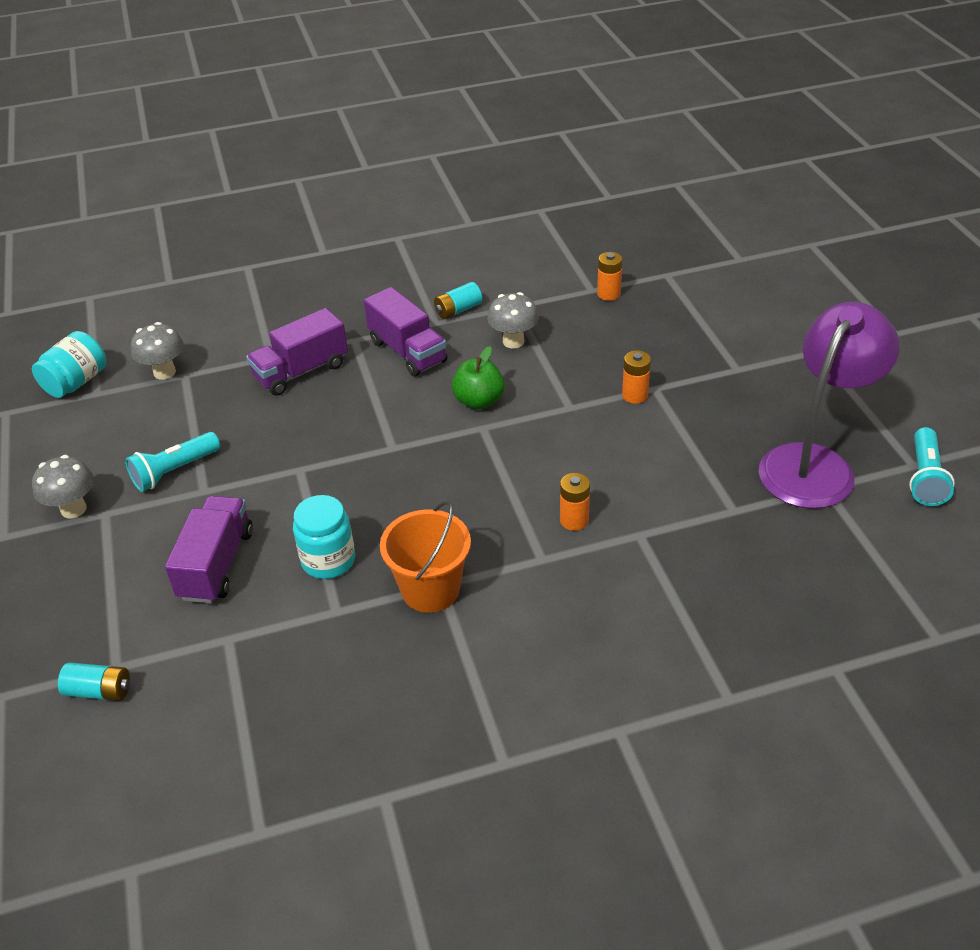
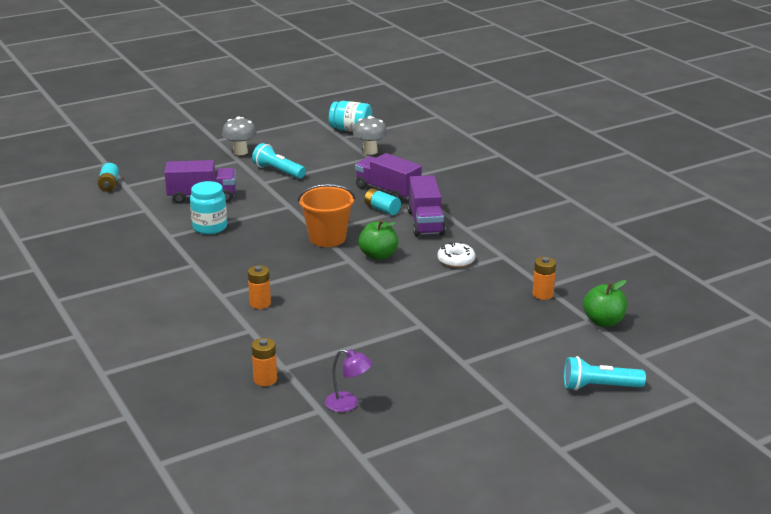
camera: 75 degrees right, 15 degrees down
(407, 351) = (425, 223): purple truck -> purple truck turned 45 degrees counterclockwise
(430, 589) = (189, 261): orange bucket -> orange bucket (327, 238)
(458, 310) = (486, 234): turquoise battery -> turquoise battery (382, 209)
(513, 341) = (456, 260): grey mushroom -> white donut
(634, 395) = (408, 316): orange battery -> orange battery (265, 379)
(672, 267) = (603, 321): none -> green apple
(815, 463) = (348, 404): purple lamp -> purple lamp, size x0.42
(925, 478) = (345, 462): turquoise flashlight -> turquoise flashlight (599, 387)

